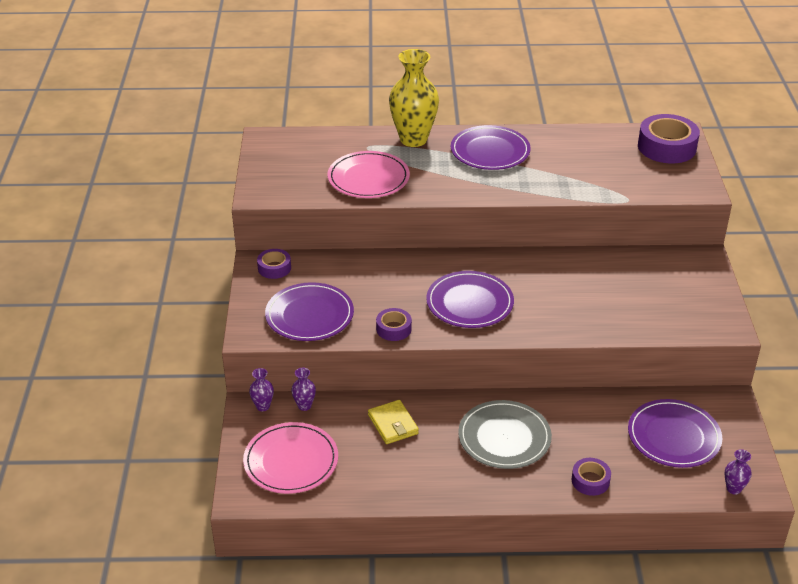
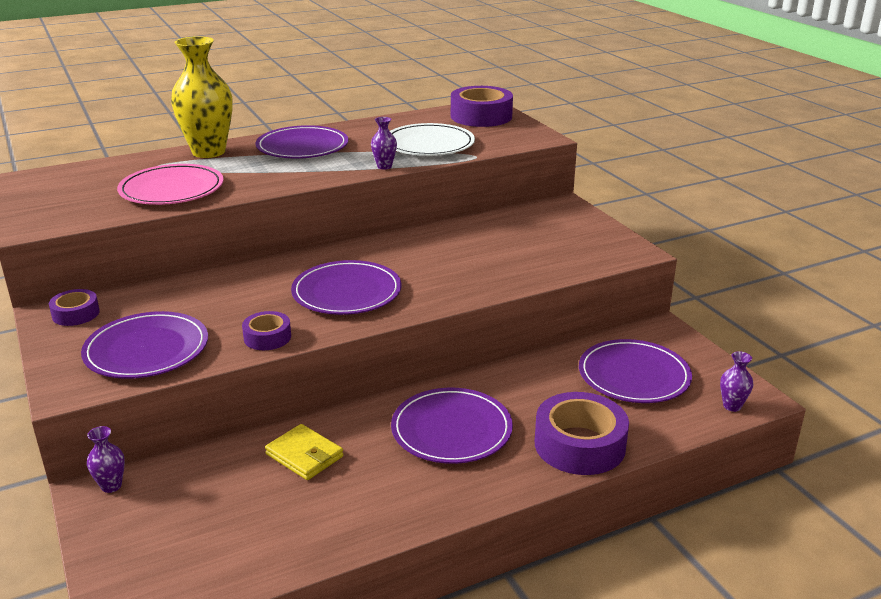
camera: 25 degrees left, 10 degrees down
(291, 461) = (181, 541): pink plate -> none
(304, 406) = (172, 468): purple vase -> purple vase (384, 166)
(504, 437) = (451, 429): grey plate -> purple plate
(590, 481) = (579, 445): purple tape -> purple tape, size x1.85
(597, 174) = (429, 144): none -> white plate

